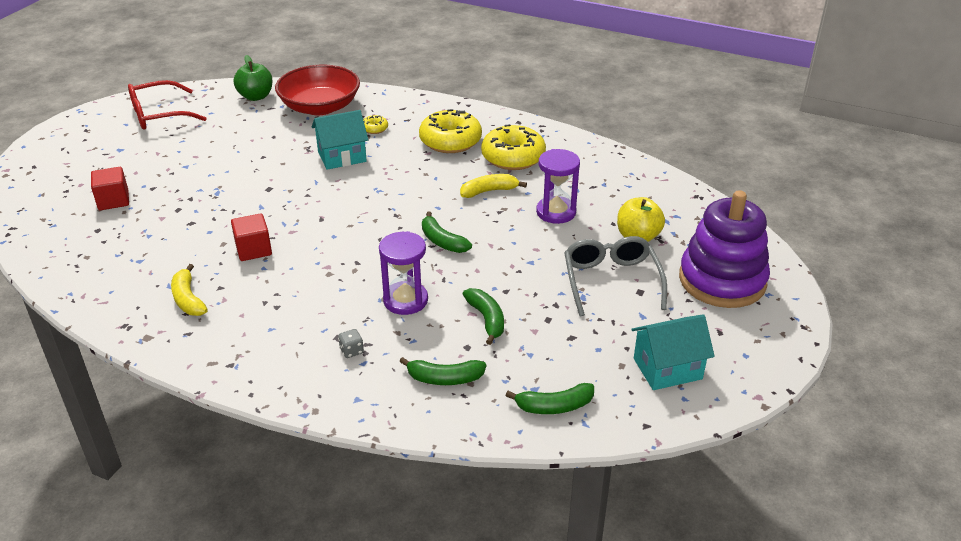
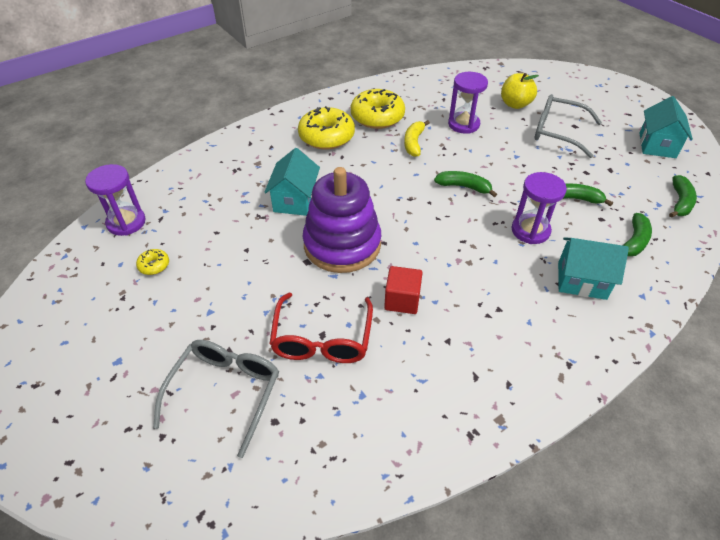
camera: 60 degrees left, 10 degrees up
(113, 200) = (225, 392): red cube -> grey glasses
(159, 115) = (77, 307): red glasses -> red glasses (322, 339)
(188, 299) = (454, 370): yellow banana -> none
(256, 96) = (126, 222): green apple -> purple hourglass
(320, 107) = (195, 187): red bowl -> none
(351, 351) = (581, 280): grey dice -> turquoise house
(374, 129) = (267, 168): yellow donut -> yellow donut (154, 265)
(442, 241) = (464, 187): green banana -> green banana turned 150 degrees counterclockwise
(722, 280) = (579, 94): purple stacking toy -> purple stacking toy (342, 244)

